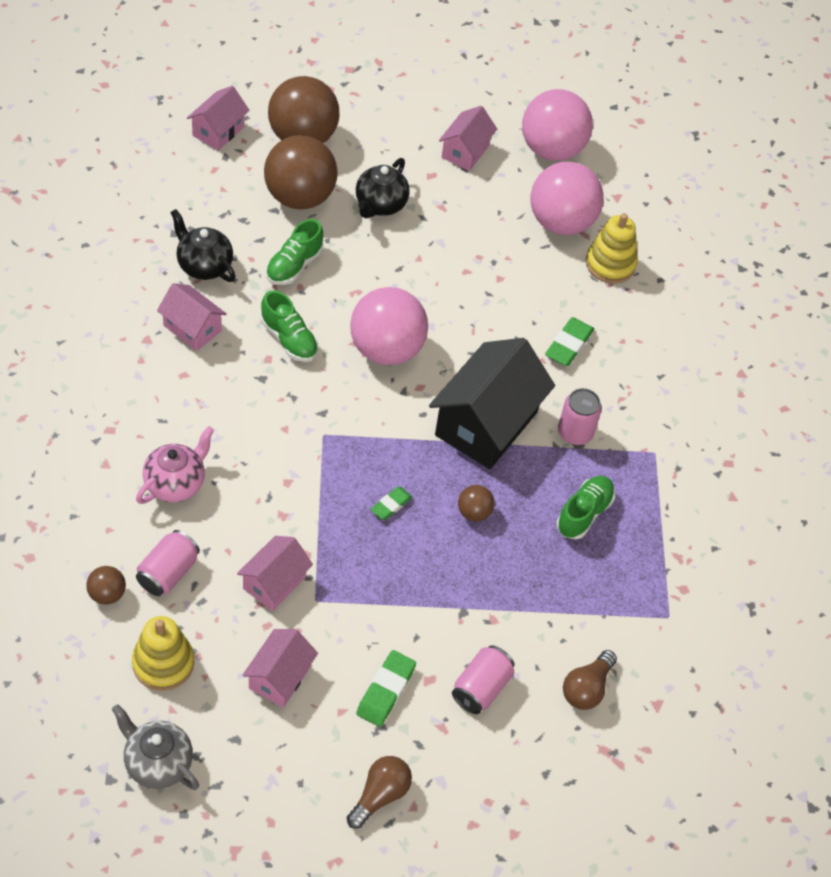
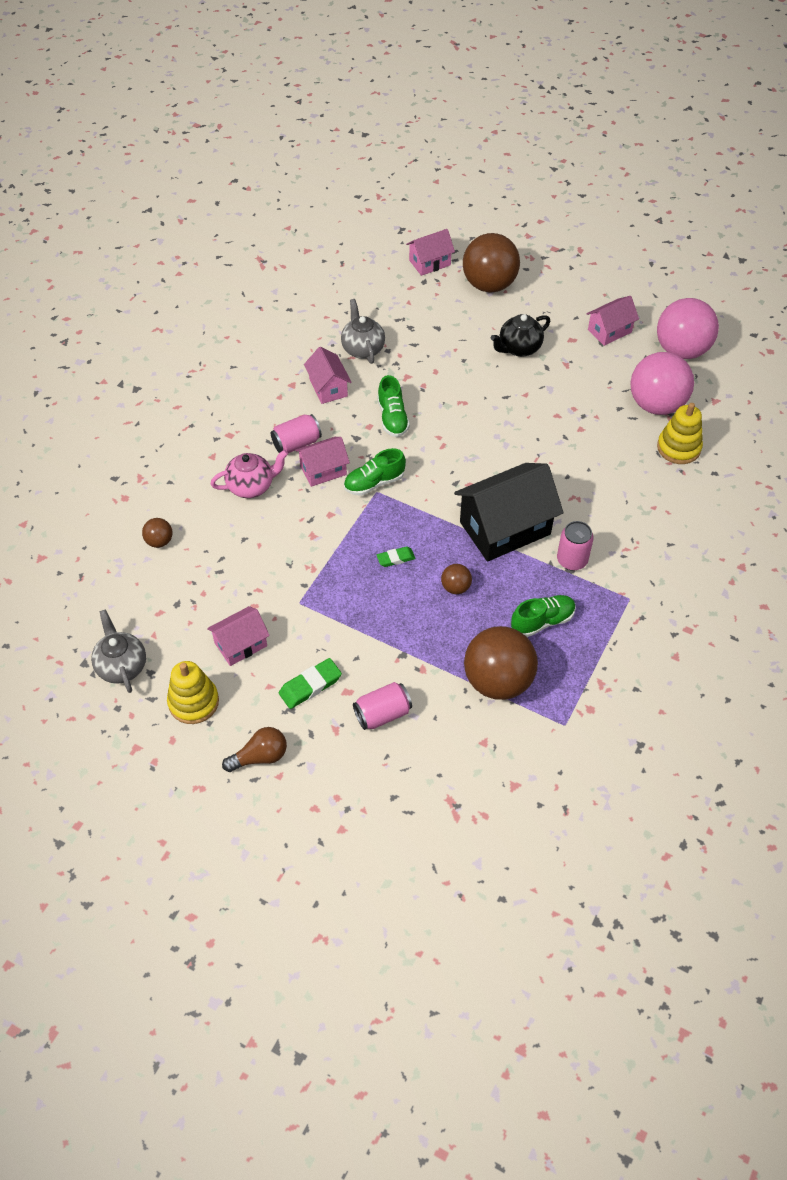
camera: 35 degrees right, 0 degrees up
(163, 663) = (167, 602): yellow stacking toy -> yellow stacking toy (193, 702)
(168, 573) = (209, 543): pink can -> pink can (296, 443)
(204, 265) = (362, 349): black teapot -> grey teapot
(274, 583) = (277, 579): pink house -> pink house (323, 470)
(294, 265) = (428, 369): green shoe -> green shoe (374, 483)
(299, 197) = (461, 324): brown ball -> brown ball (498, 681)
(386, 349) = (460, 449): pink ball -> none
(568, 345) = (607, 495): green eraser -> none
(586, 688) = (464, 749): brown light bulb -> none

